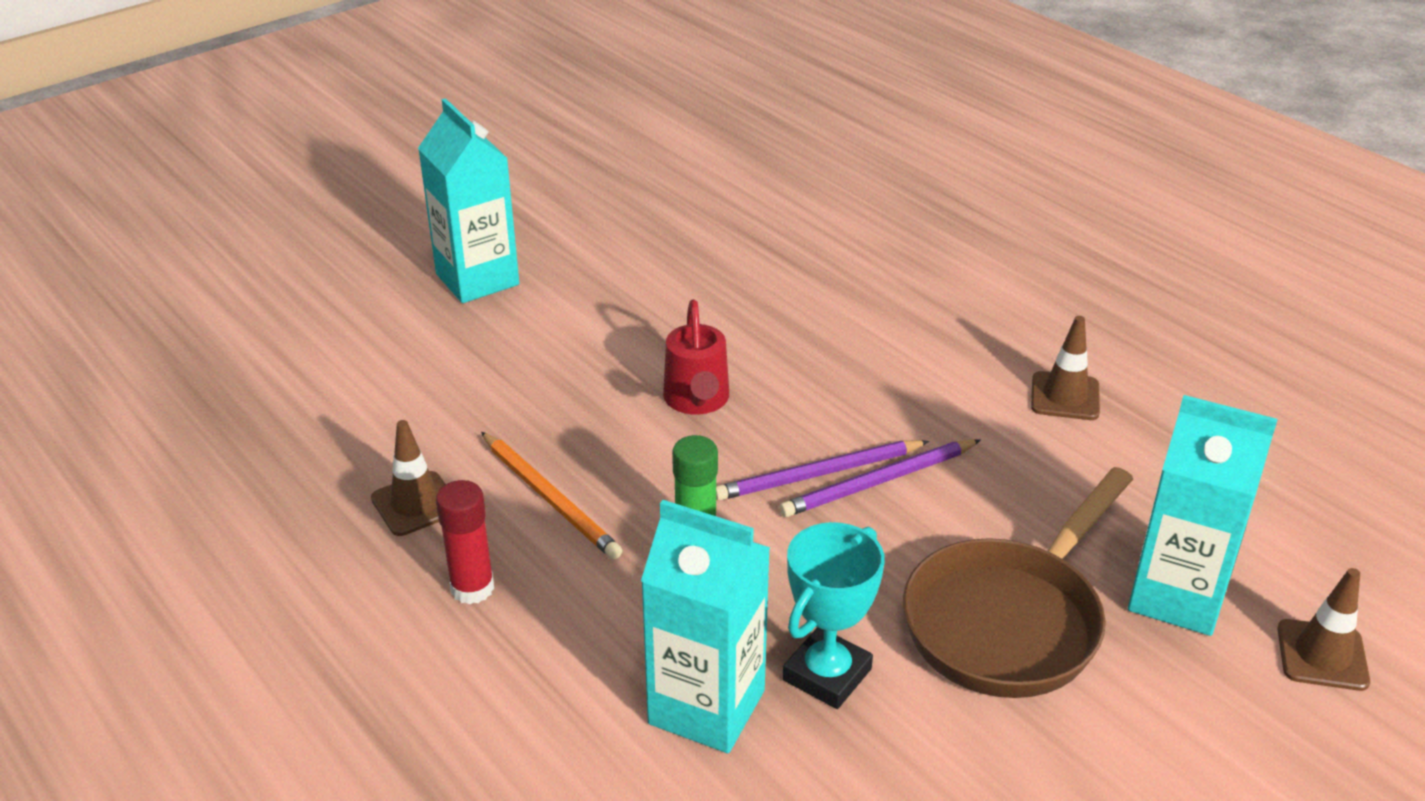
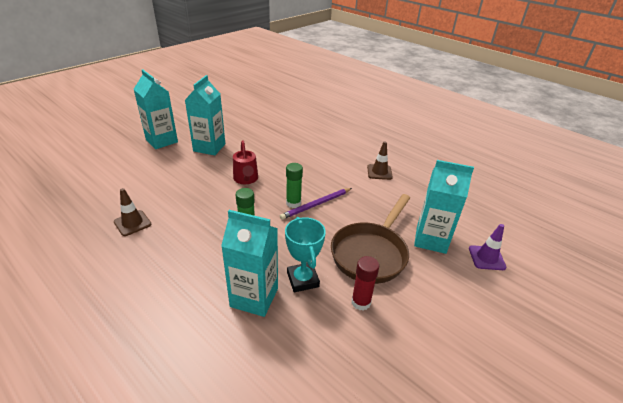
camera: 10 degrees left, 0 degrees up
(472, 588) = (155, 255): red glue stick -> red glue stick (361, 302)
(550, 498) = (188, 218): orange pencil -> none
(602, 303) = (209, 147): none -> turquoise carton
(818, 474) = (293, 203): purple pencil -> green glue stick
(827, 674) = (302, 280): turquoise trophy -> turquoise trophy turned 45 degrees counterclockwise
(1322, 655) = (486, 258): brown traffic cone -> purple traffic cone

